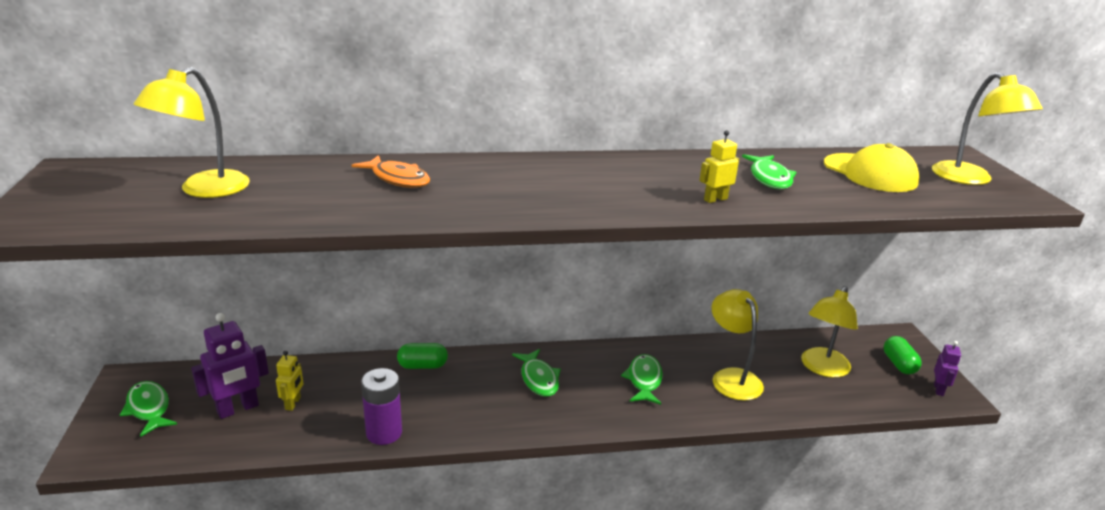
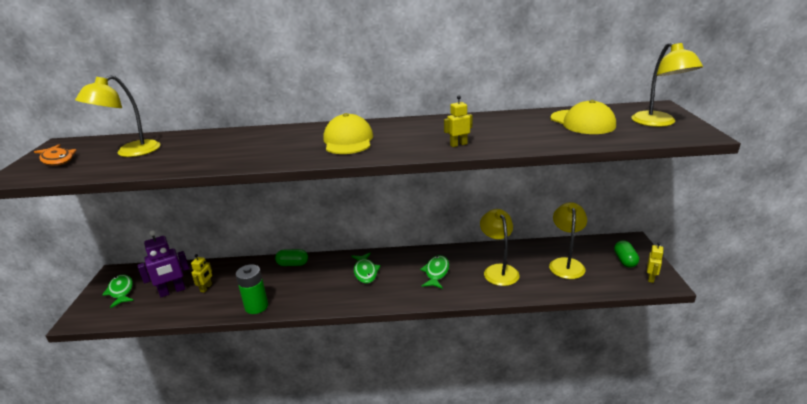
camera: 10 degrees right, 0 degrees up
(384, 433) = (256, 306): purple battery -> green battery
(398, 179) = (252, 141): orange fish -> orange fish (57, 160)
(549, 186) = (348, 141): none -> yellow cap
(769, 178) = (505, 129): green fish -> none
(822, 368) = (566, 264): yellow lamp -> yellow lamp turned 150 degrees clockwise
(938, 389) = (651, 278): purple robot -> yellow robot

